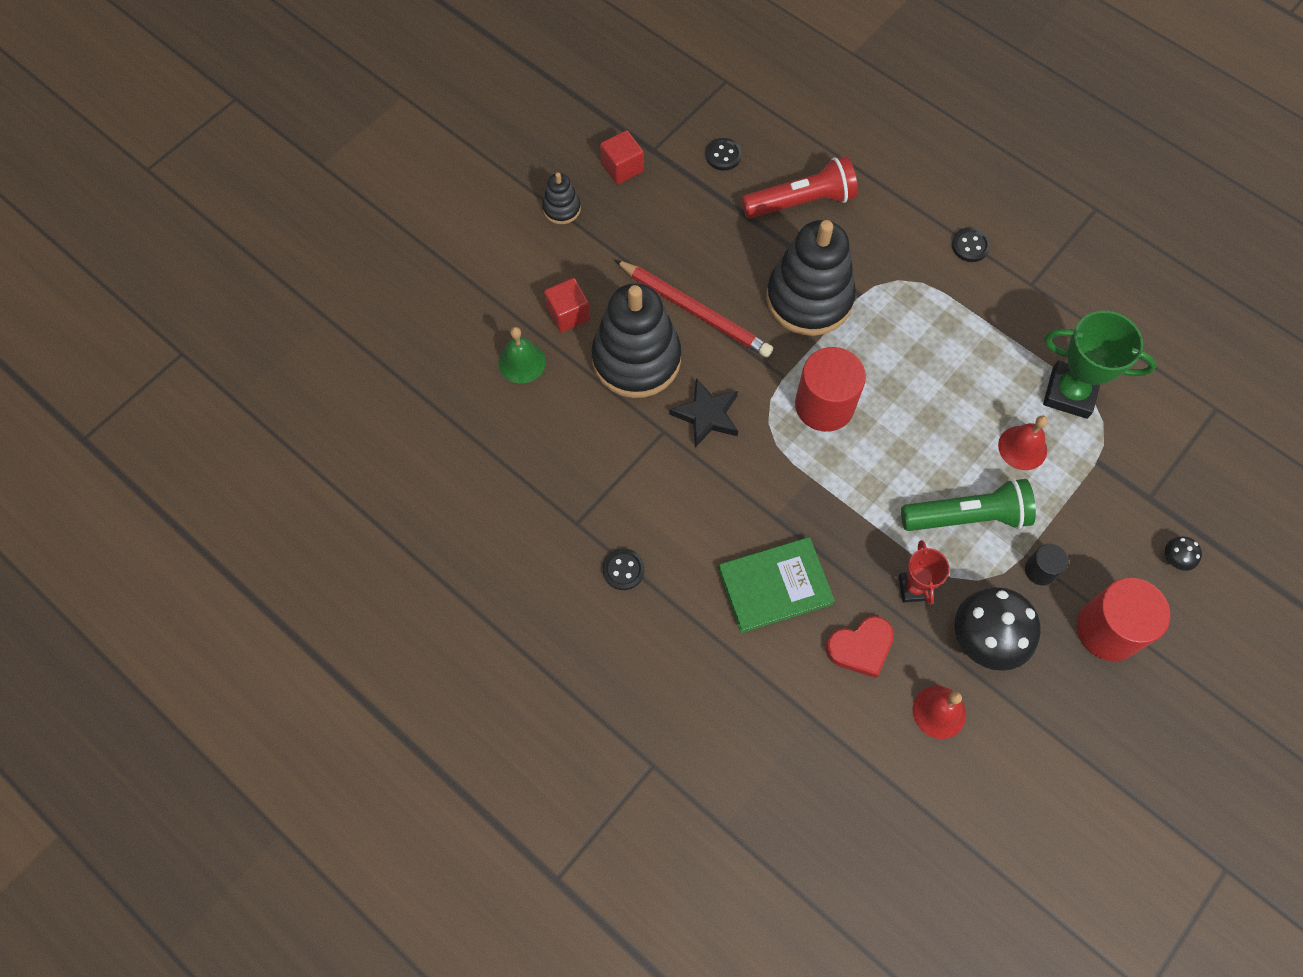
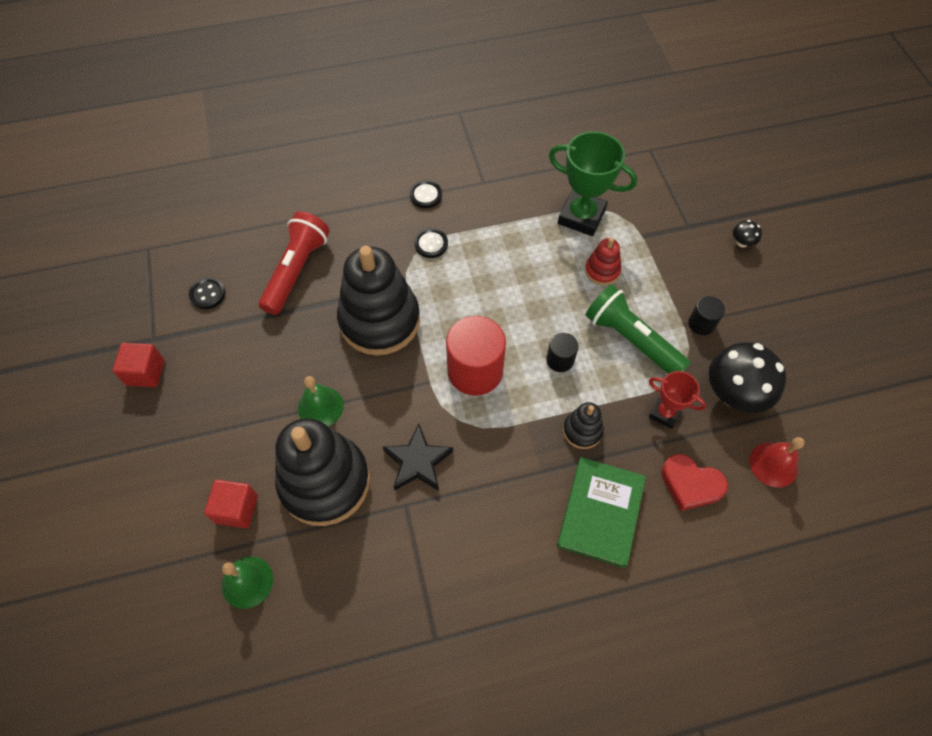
camera: 55 degrees left, 5 degrees down
(561, 209) = (136, 446): black stacking toy -> black stacking toy (582, 431)
(623, 570) = (506, 628): black button -> black button (431, 244)
(695, 310) = (320, 407): red pencil -> green bell
(860, 647) = (690, 484): red heart -> red heart turned 105 degrees clockwise
(894, 467) = (560, 360): none -> black cylinder
(967, 517) = (631, 340): green flashlight -> green flashlight turned 75 degrees counterclockwise
(1022, 447) = (602, 271): red bell -> red stacking toy
(1069, 393) = (581, 216): green trophy -> green trophy turned 60 degrees clockwise
(1108, 630) = (770, 314): red cylinder -> none

